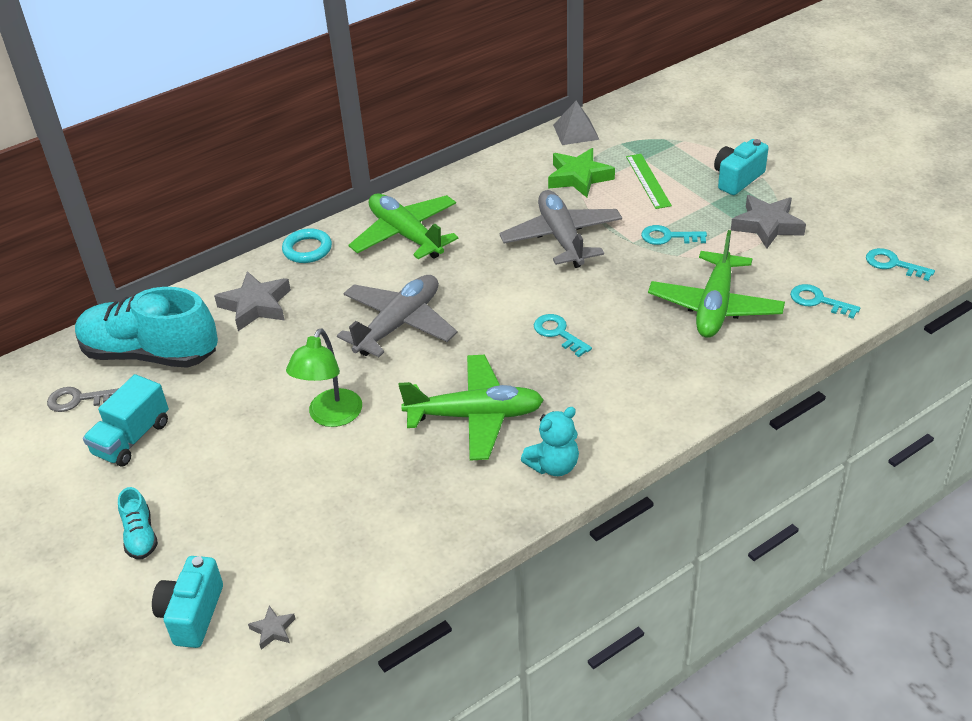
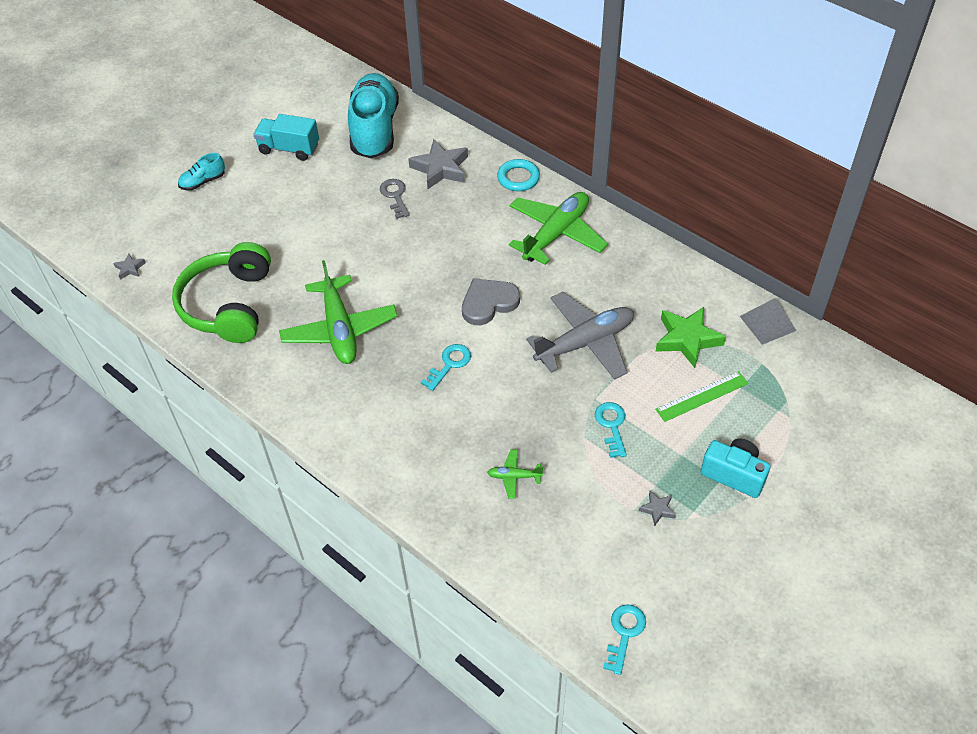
camera: 75 degrees right, 10 degrees up
(78, 400) = (322, 110): grey key -> grey key (395, 196)
(192, 614) = (141, 226): turquoise camera -> none
(331, 417) = (325, 245): green lamp -> none
(392, 518) = (229, 305): none -> green headphones
(398, 324) = (437, 258): grey plane -> none
(483, 294) = (488, 303): none -> grey heart
(553, 466) = (292, 389): turquoise teddy bear -> none
(715, 306) = (514, 476): green plane -> green plane, size x0.44
(767, 226) = (657, 509): grey star -> grey star, size x0.48
(818, 301) = (544, 564): turquoise key -> none

